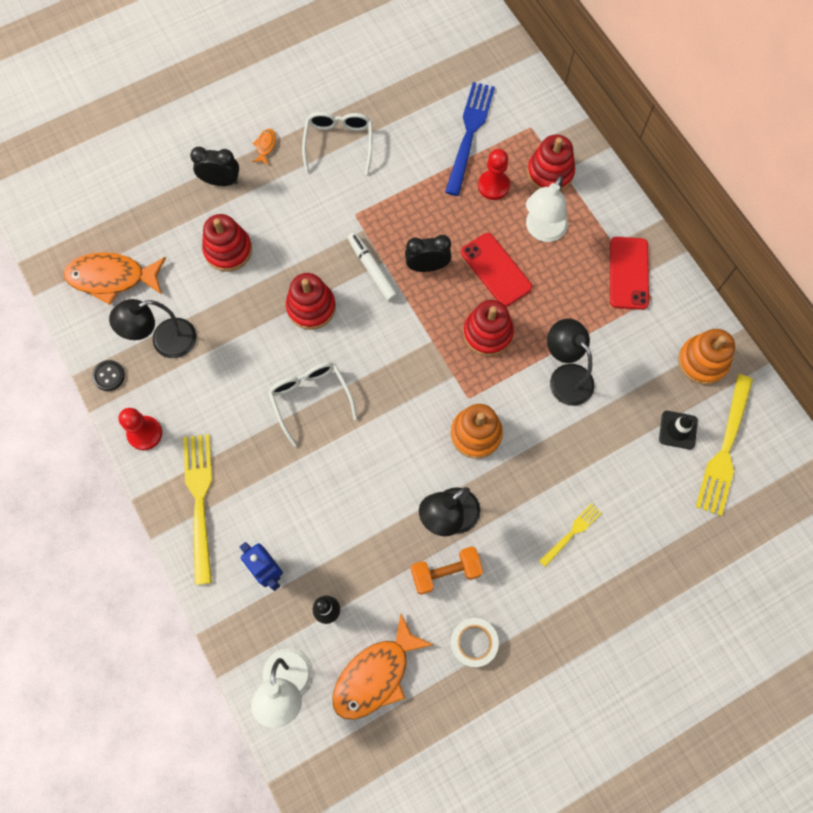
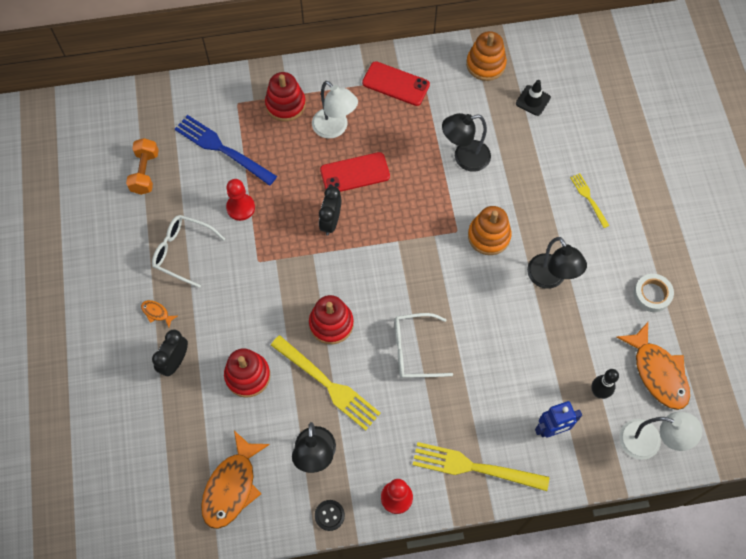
camera: 70 degrees left, 5 degrees down
(372, 269) = (316, 264): white marker -> none
(445, 572) = (592, 296): orange dumbbell -> orange dumbbell (145, 172)
(487, 333) = (407, 198): red stacking toy -> none
(493, 186) = (279, 148): red pawn -> red pawn (240, 207)
(725, 450) = (558, 77): yellow fork -> yellow fork (328, 384)

